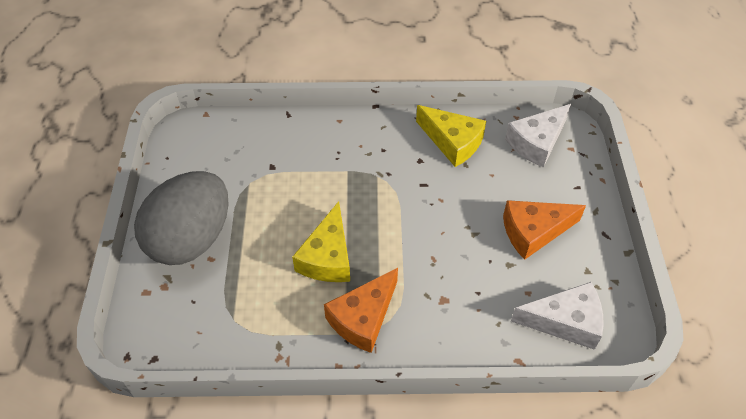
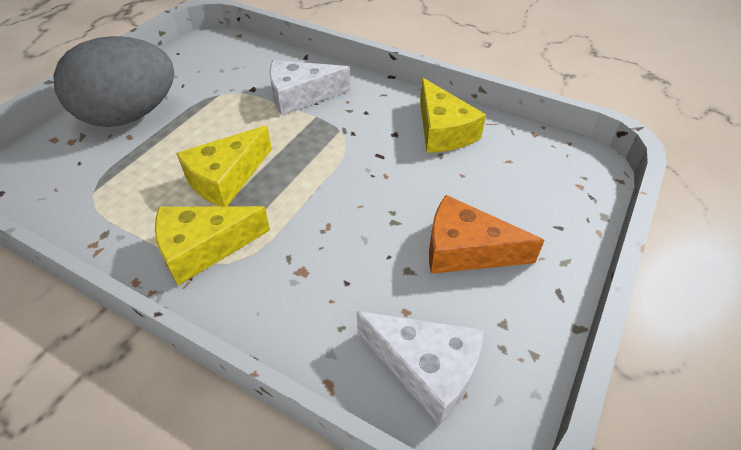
camera: 30 degrees right, 5 degrees down
(363, 318) = (204, 248): orange cheese -> yellow cheese
(537, 142) = (540, 165): white cheese -> white cheese (301, 96)

